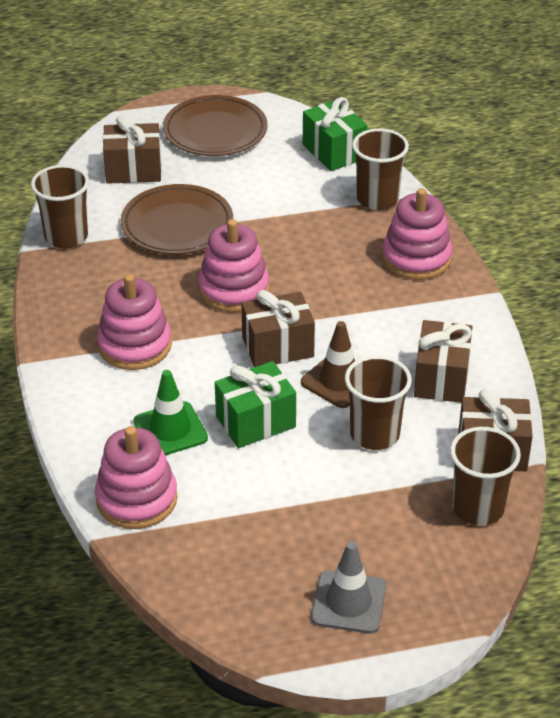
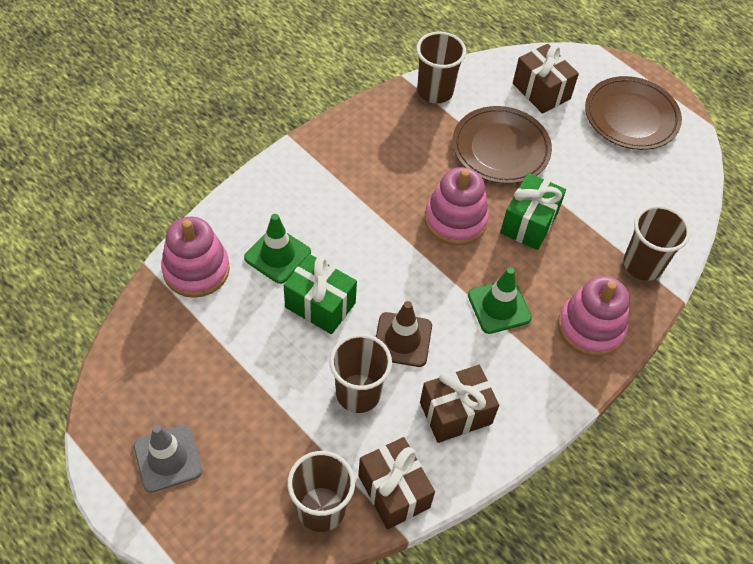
camera: 55 degrees right, 15 degrees up
(134, 345) = (350, 190): pink stacking toy -> none
(277, 347) = (412, 280): brown gift -> none
(334, 151) = (677, 206): green gift -> green gift (529, 223)
(352, 303) = (499, 306): none -> green traffic cone

